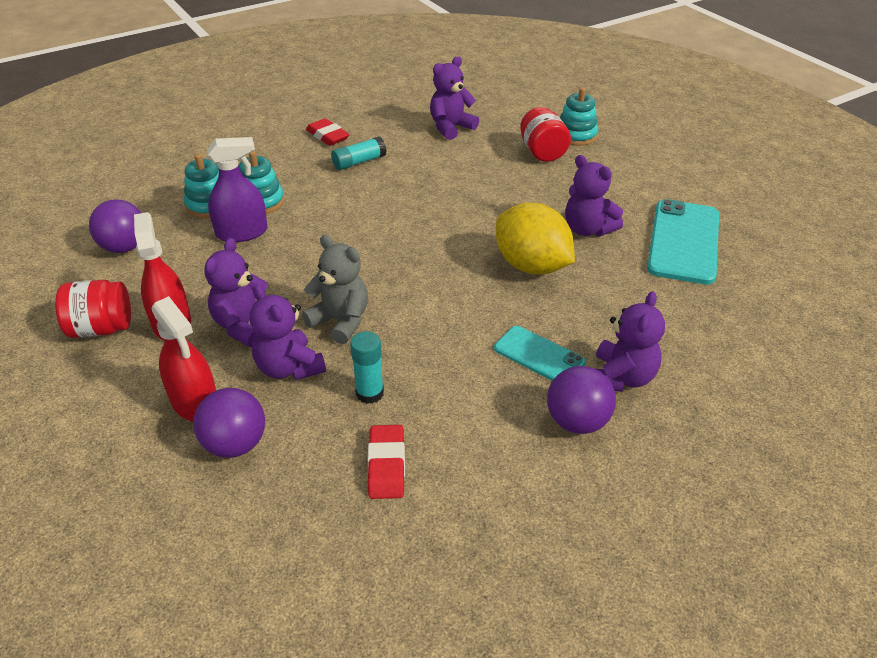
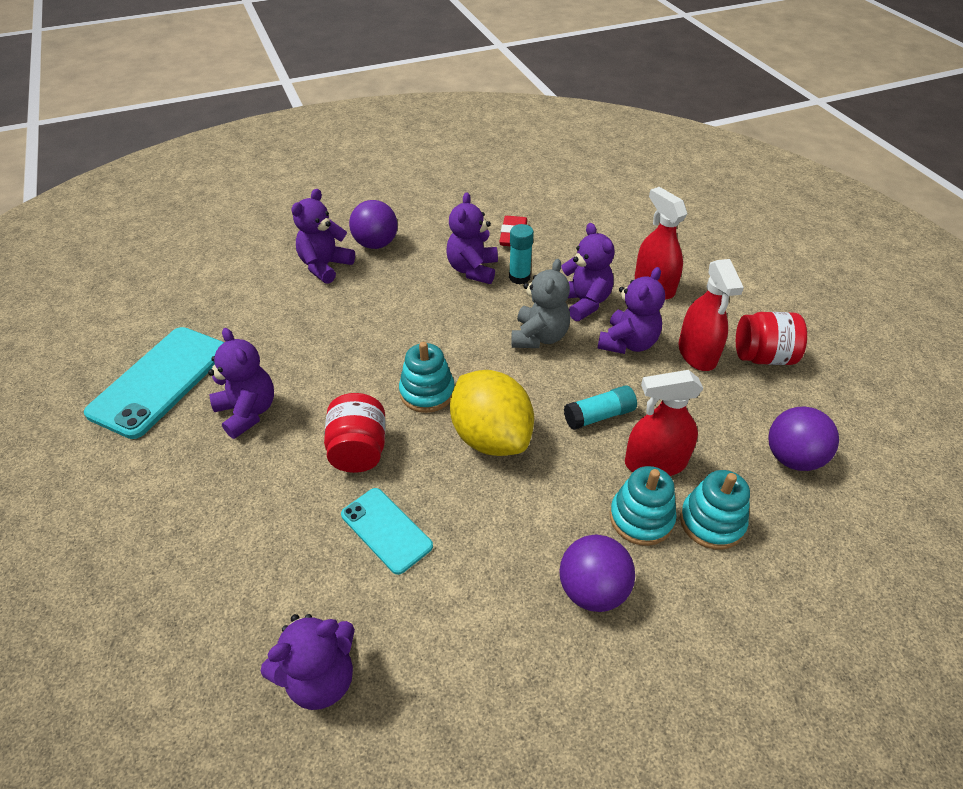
camera: 170 degrees left, 5 degrees up
(235, 444) = (616, 257): purple ball -> purple ball (592, 590)
(242, 233) = (655, 463): purple spray bottle -> red spray bottle
(327, 136) = (547, 686): red eraser -> none
(340, 321) = (539, 337): grey teddy bear -> grey teddy bear turned 120 degrees counterclockwise
(359, 162) = (498, 593): turquoise glue stick -> turquoise glue stick (599, 416)
(432, 397) = (472, 270): none -> purple teddy bear
(531, 266) = (338, 372): yellow lemon -> yellow lemon (491, 437)
(539, 355) = (378, 288): turquoise phone -> turquoise phone (386, 530)
(542, 152) = (207, 573): red jar -> red jar (358, 450)
(576, 135) = (124, 613): turquoise stacking toy -> turquoise stacking toy (427, 392)

